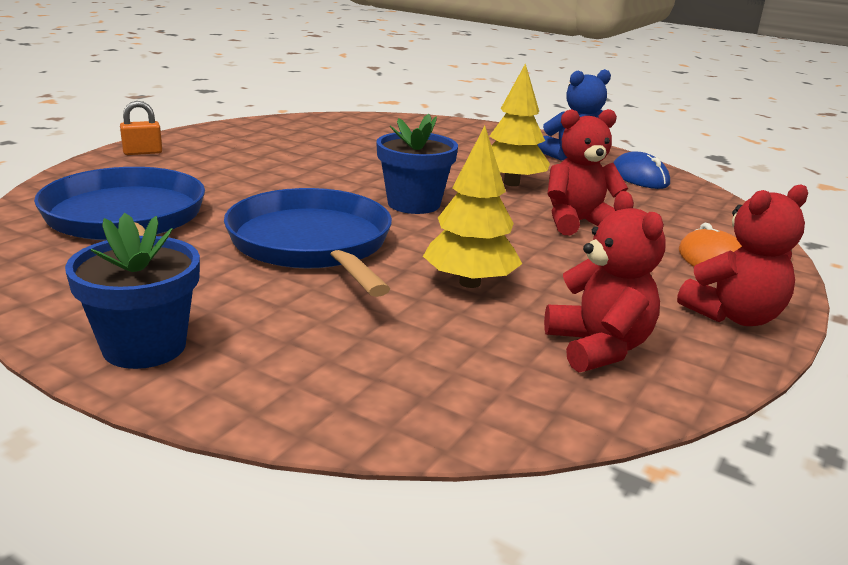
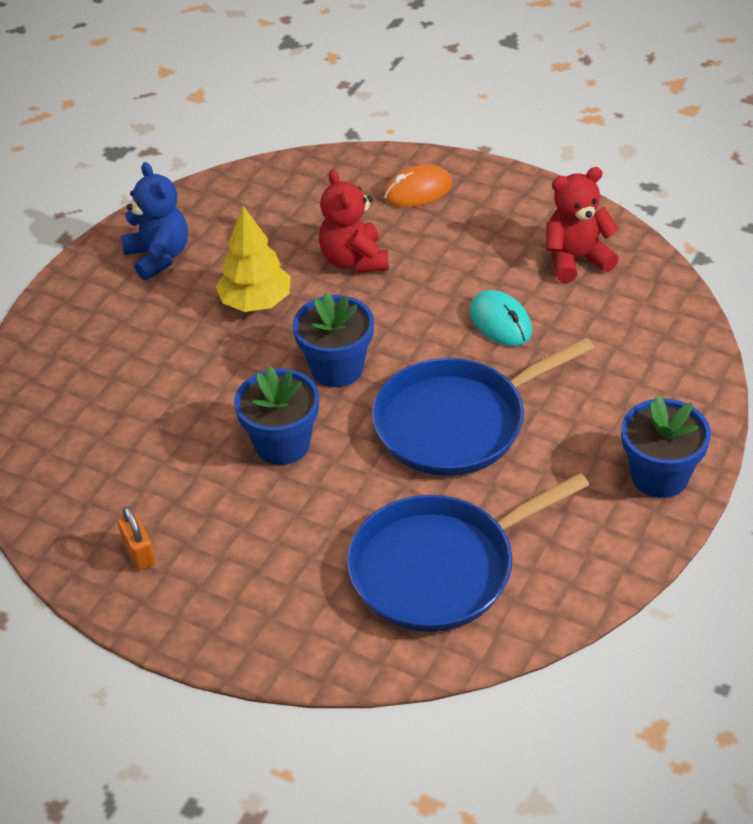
camera: 90 degrees left, 20 degrees up
(143, 152) = (223, 630): orange padlock -> orange padlock (139, 553)
(324, 179) = (282, 444): none -> blue flower pot
(469, 282) = (500, 322): yellow tree -> turquoise mouse
(639, 177) = (212, 212): blue mouse -> none
(733, 316) = (508, 194): red teddy bear -> none

